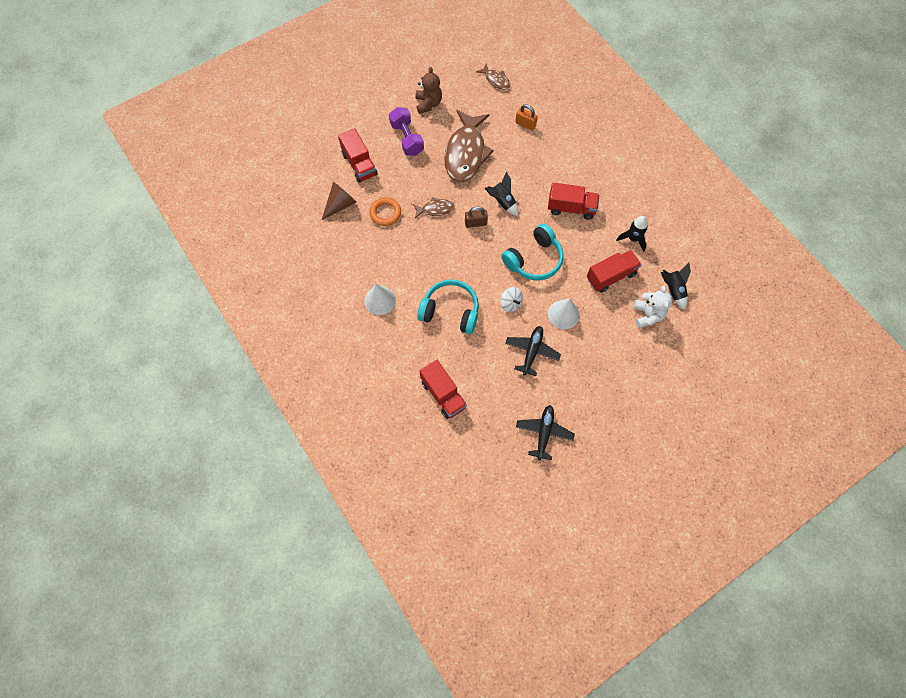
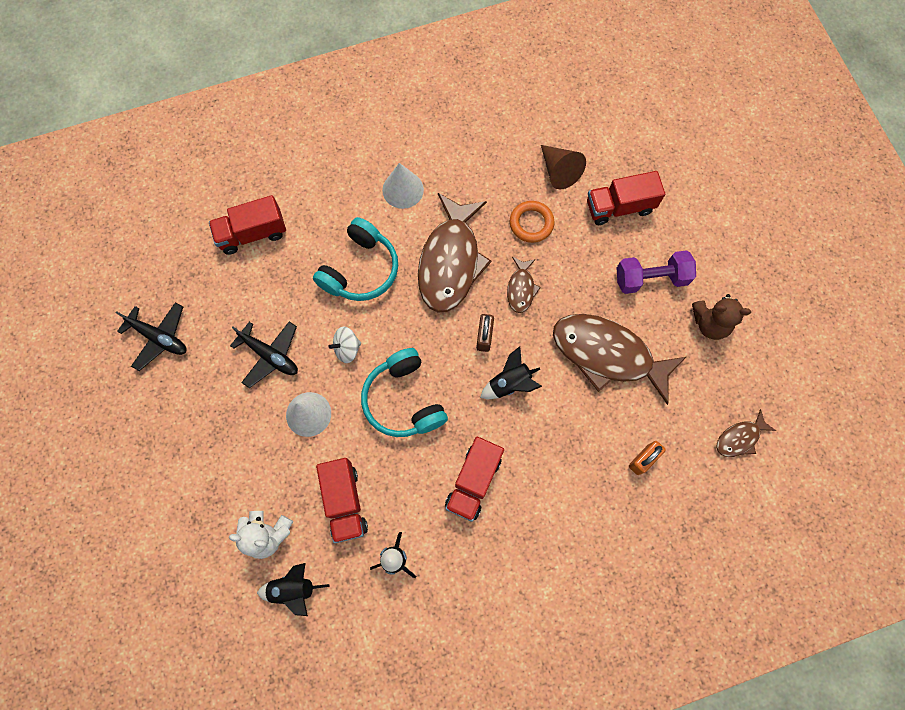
camera: 105 degrees right, 5 degrees up
(428, 255) = (450, 261): none -> brown fish

